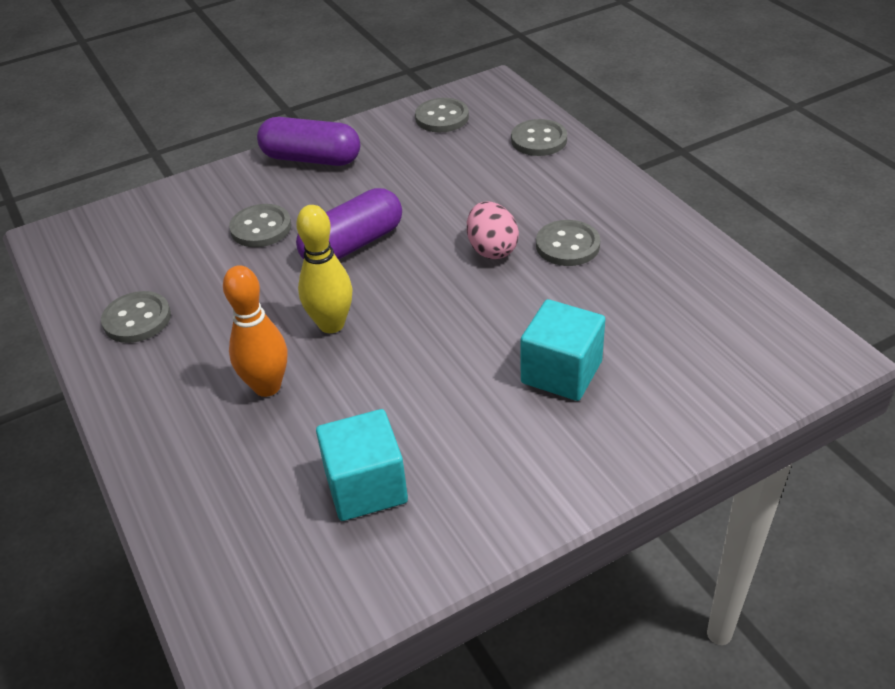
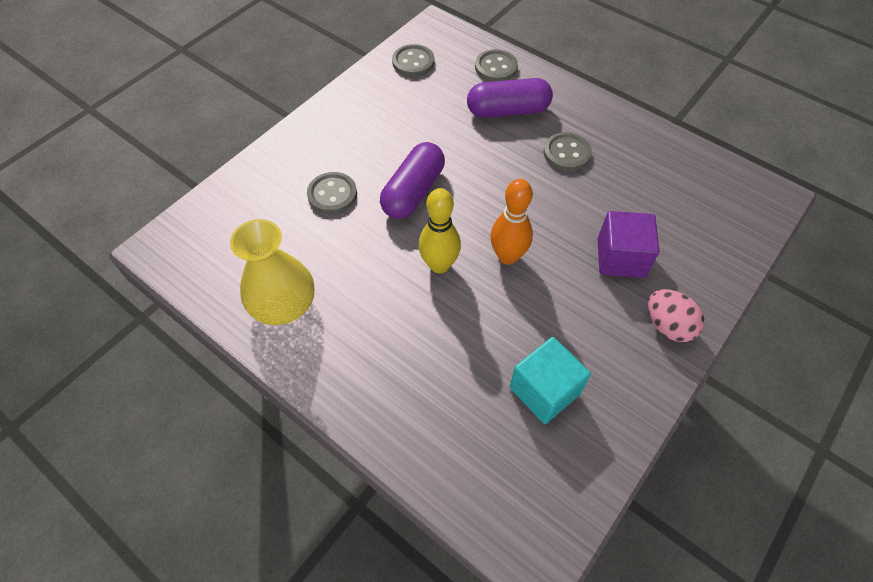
camera: 25 degrees left, 15 degrees up
(137, 319) = (283, 304): grey button -> yellow vase
(267, 386) = (424, 332): orange bowling pin -> orange bowling pin (507, 256)
(311, 159) = (333, 122): purple capsule -> purple capsule (508, 111)
(492, 249) = (517, 170): pink egg -> pink egg (668, 325)
(561, 372) = (620, 258): turquoise cube -> purple cube

